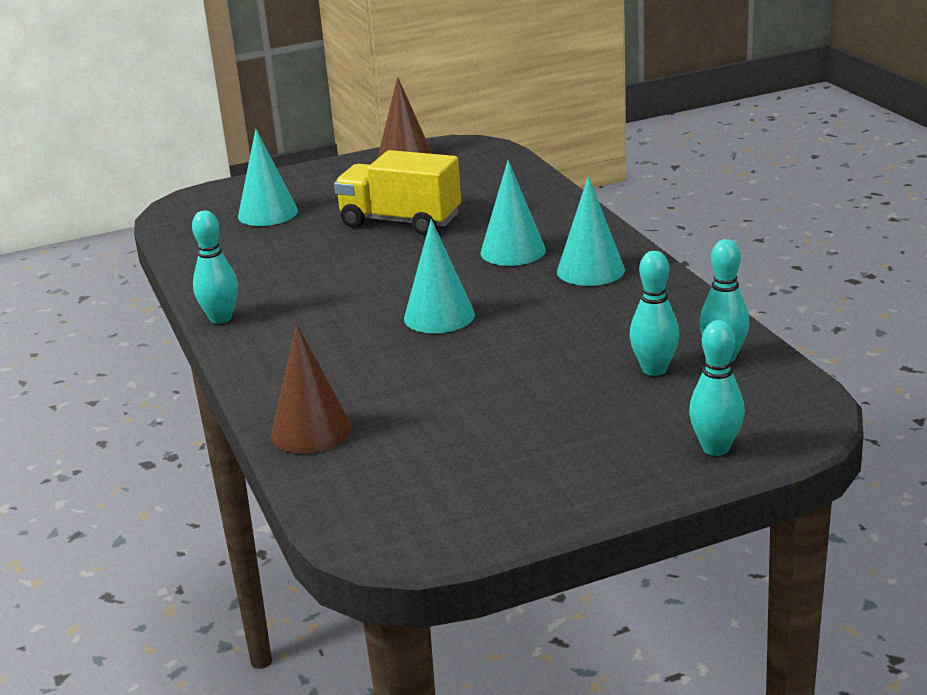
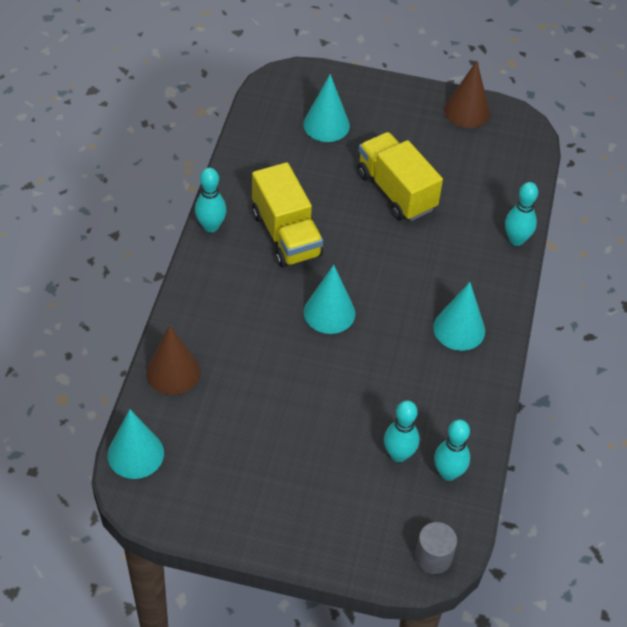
camera: 30 degrees right, 25 degrees up
(318, 290) = (286, 234): none -> yellow truck
(513, 251) = (433, 274): turquoise cone -> turquoise cone (135, 454)
(716, 448) = (361, 548): turquoise bowling pin -> turquoise bowling pin (516, 240)
(799, 417) = (433, 557): none -> grey cylinder

